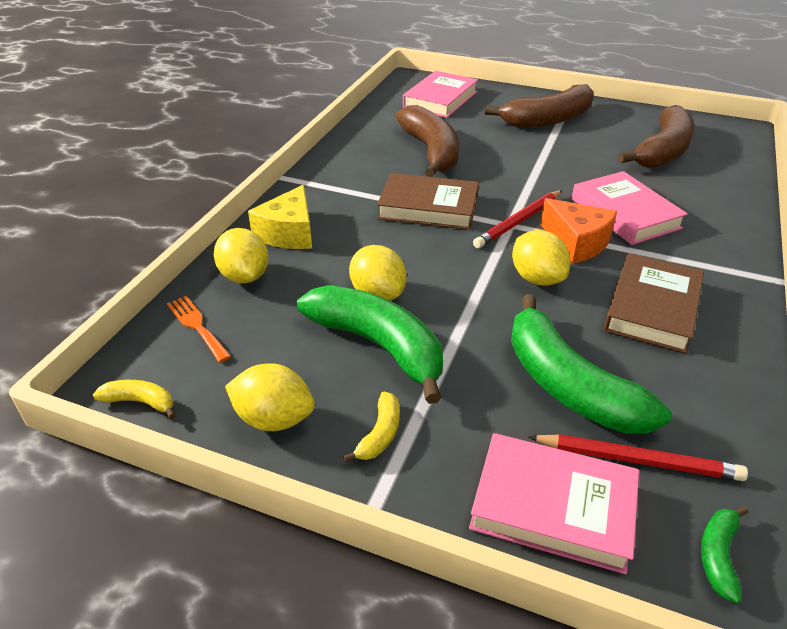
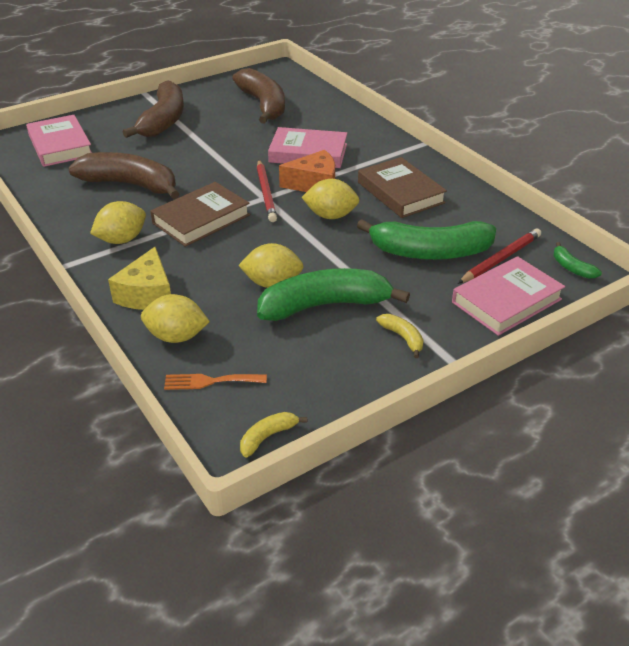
camera: 55 degrees left, 0 degrees up
(274, 419) = (348, 377): yellow lemon -> yellow lemon (122, 240)
(289, 233) = (147, 294): yellow cheese -> yellow cheese turned 45 degrees clockwise

